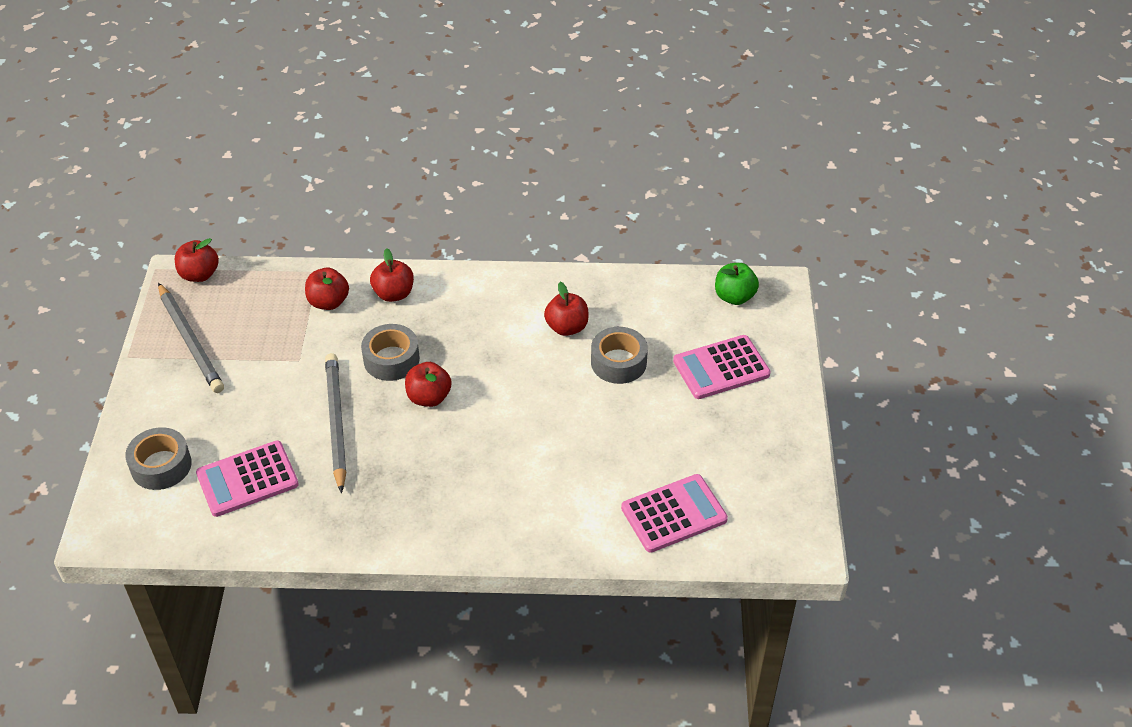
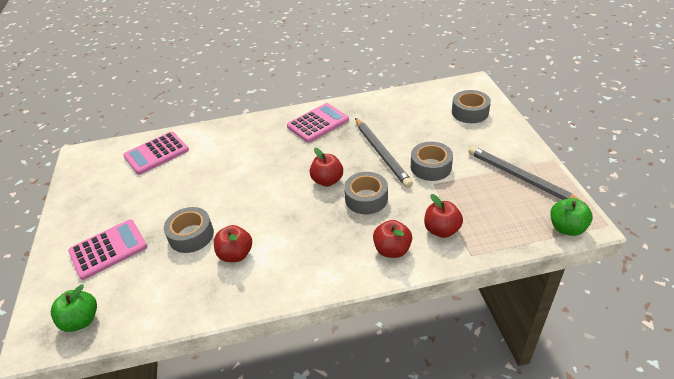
camera: 170 degrees right, 5 degrees down
(199, 274) = (566, 228): red apple -> green apple
(247, 479) = (415, 117): pink calculator -> pink calculator (318, 123)
(285, 384) = (431, 167): none -> grey tape

